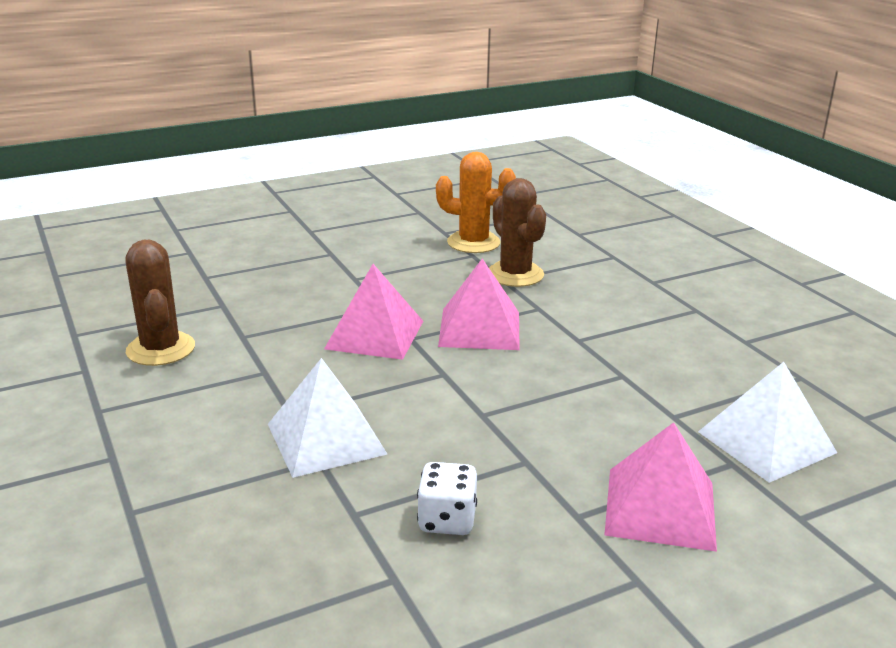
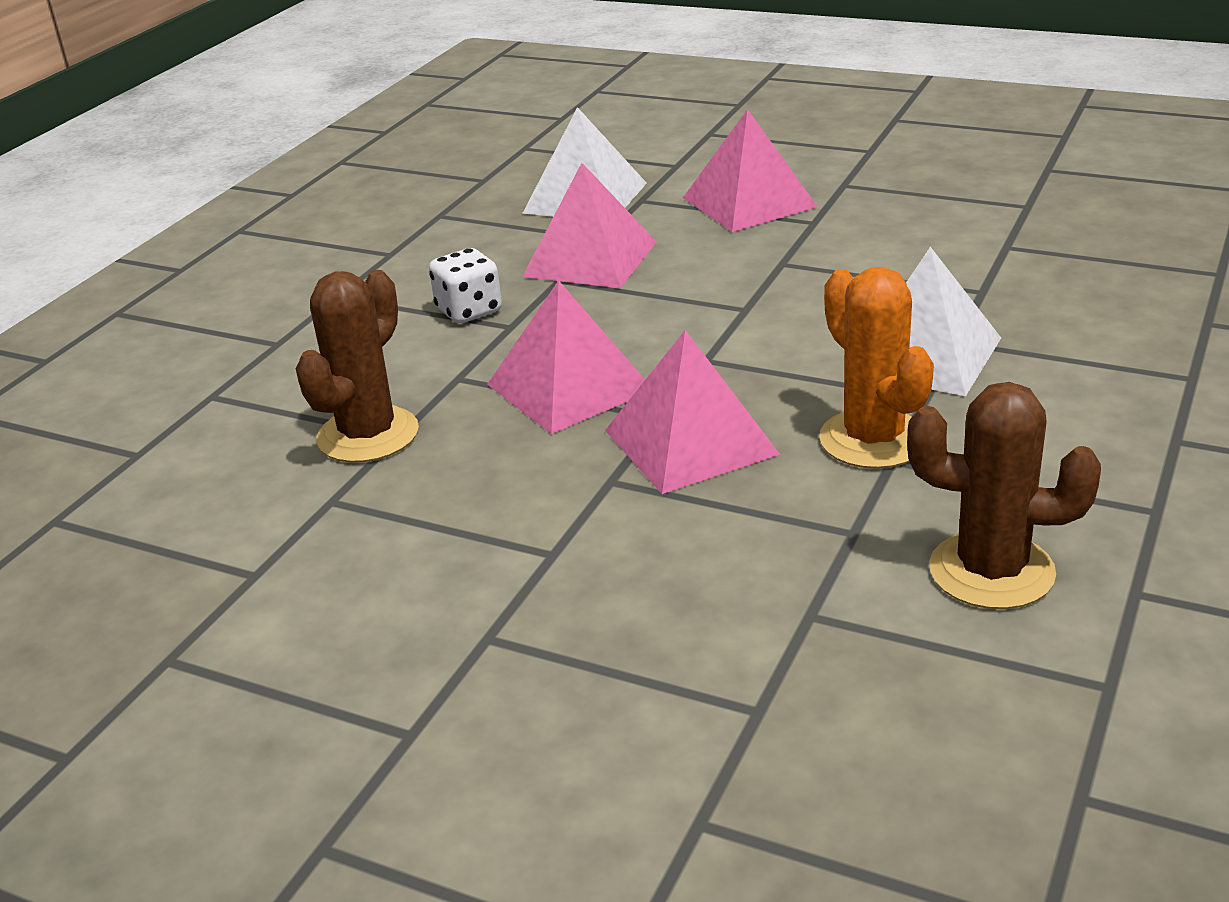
camera: 125 degrees left, 5 degrees up
(160, 349) = (991, 571): brown cactus -> brown cactus turned 75 degrees clockwise
(447, 520) = (913, 257): white dice -> white dice (469, 311)
(473, 243) = (275, 523): orange cactus -> orange cactus (873, 439)
(640, 397) = (590, 259): none -> pink pyramid

